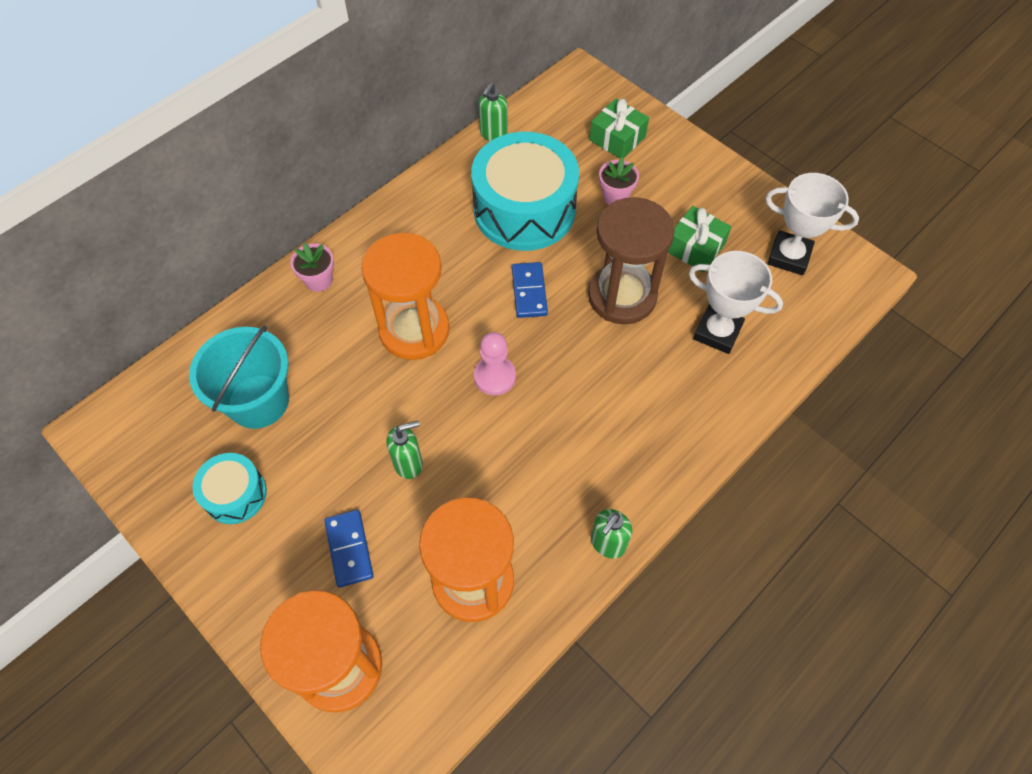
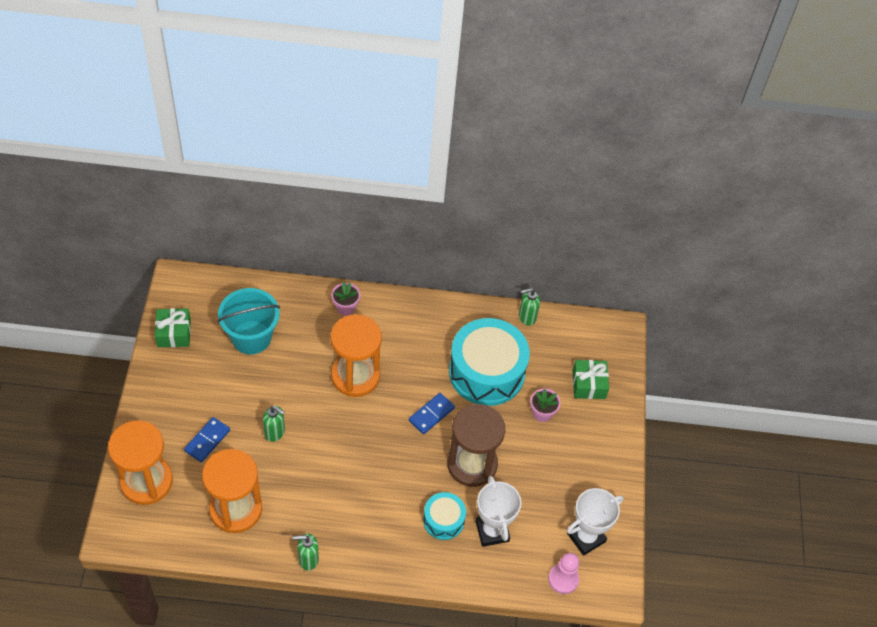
camera: 45 degrees right, 5 degrees down
(235, 494) = (194, 368): turquoise drum -> turquoise drum (443, 520)
(495, 376) = (361, 436): pink pawn -> pink pawn (563, 579)
(695, 248) = (544, 481): green gift -> green gift (174, 333)
(789, 256) = (586, 537): white trophy -> white trophy turned 75 degrees clockwise

